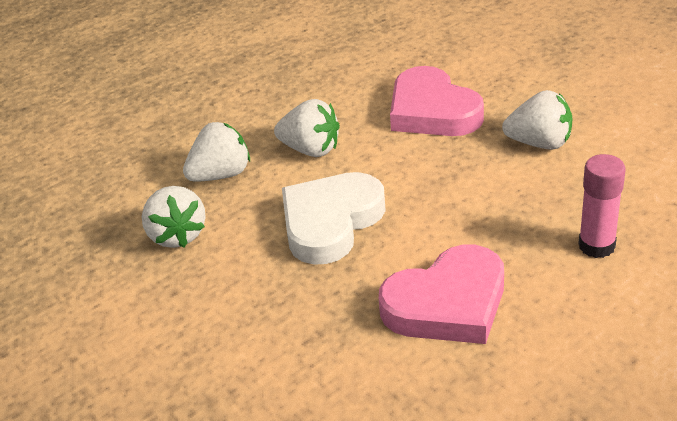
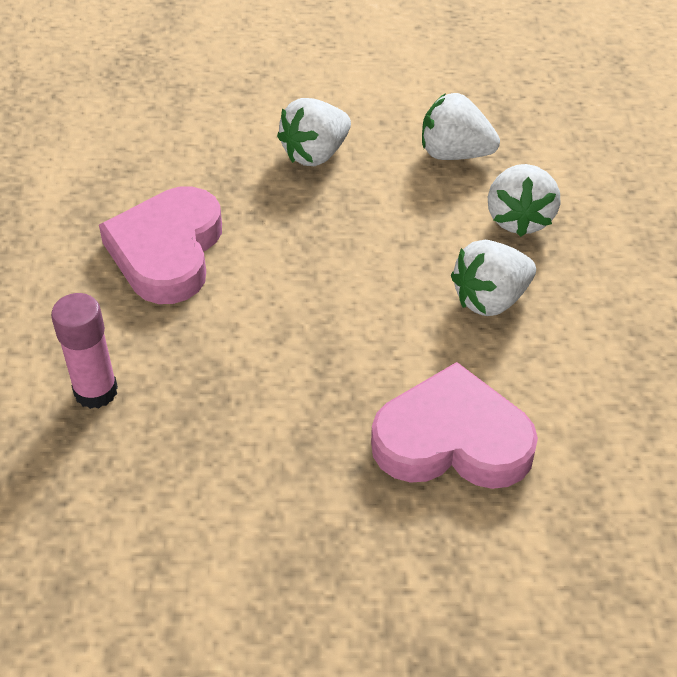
camera: 125 degrees right, 10 degrees up
(330, 222) = (356, 247): white heart -> none
(539, 143) = (282, 482): white strawberry -> white strawberry (315, 154)

